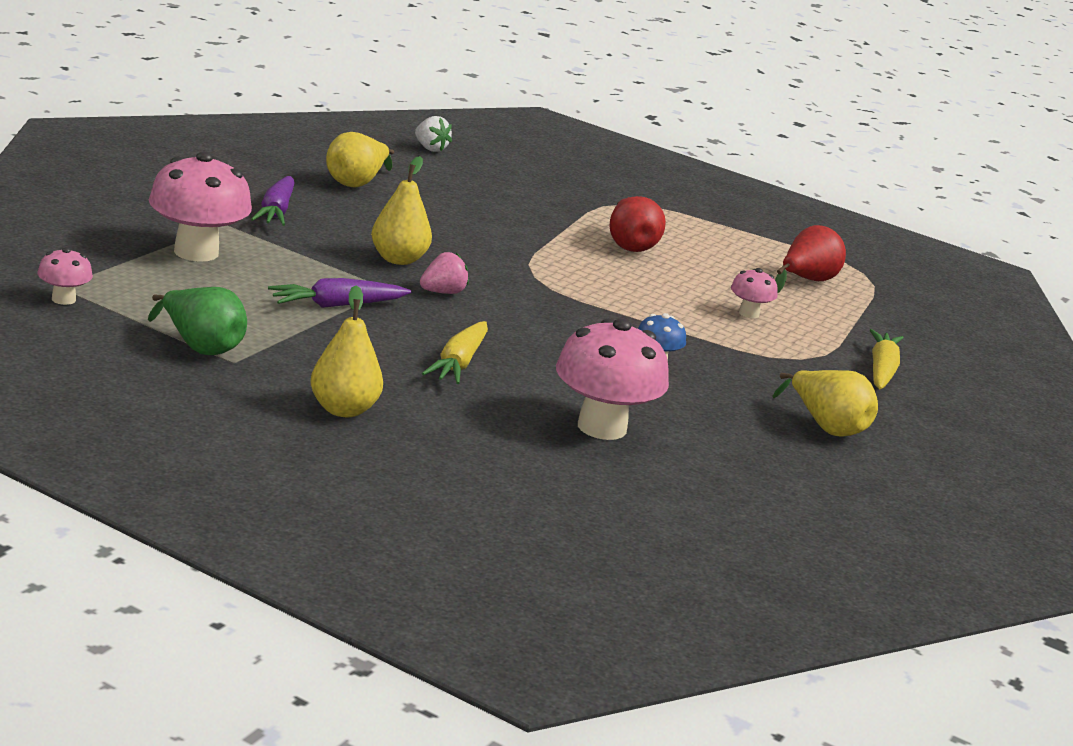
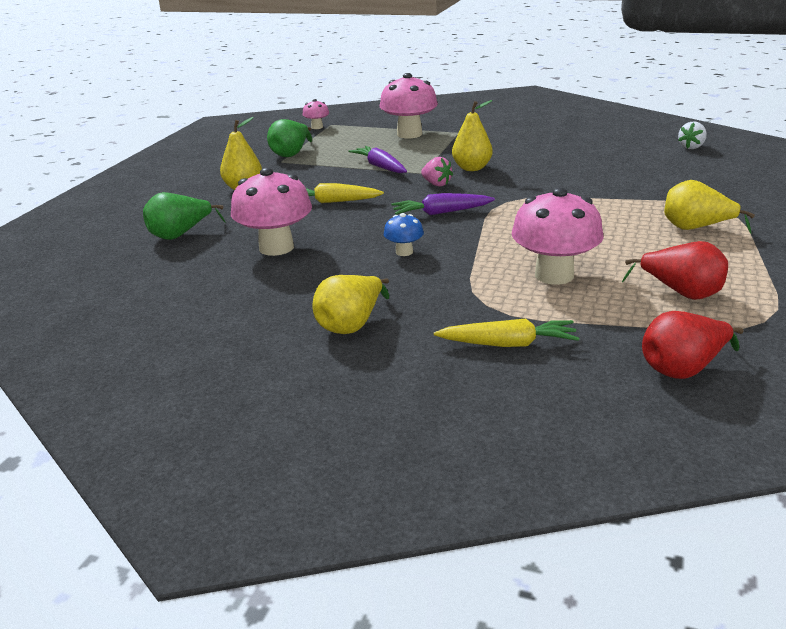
camera: 85 degrees right, 5 degrees up
(276, 211) = (496, 136): purple carrot -> purple carrot (441, 213)
(356, 183) = (581, 142): yellow pear -> yellow pear (696, 228)
(515, 483) = (180, 235): none -> green pear
(629, 245) = (626, 220): red pear -> red pear (683, 369)
(749, 313) = (554, 275): pink mushroom -> pink mushroom, size x2.04

